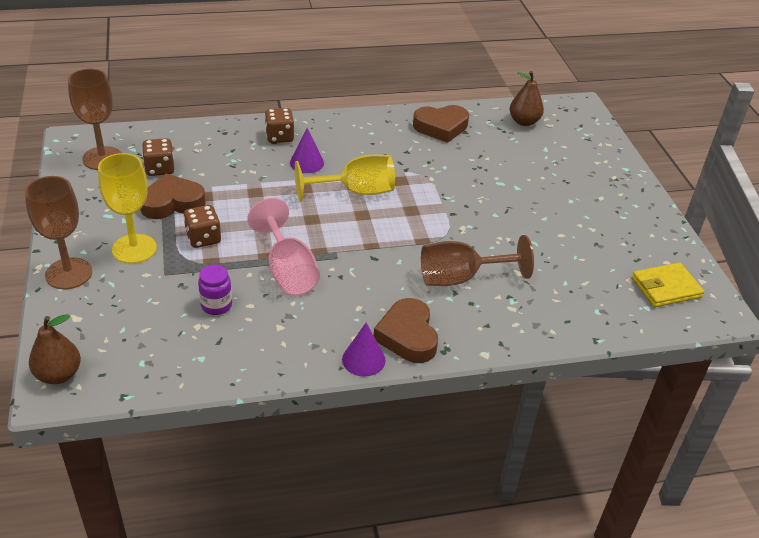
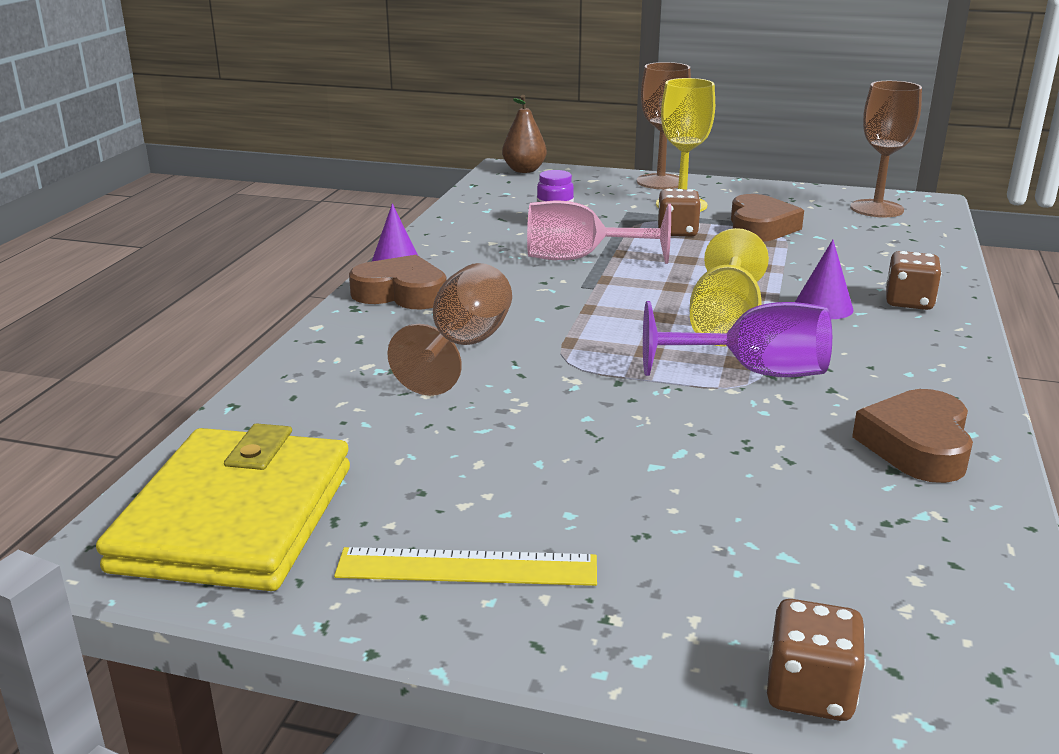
camera: 120 degrees right, 15 degrees down
(160, 169) = (841, 229): brown dice -> brown dice (809, 692)
(408, 174) = (753, 372): none -> purple goblet
(524, 122) = (927, 567): brown pear -> none
(625, 215) = (467, 567): none -> yellow ruler
(666, 288) = (235, 518): yellow wallet -> yellow wallet, size x1.79

